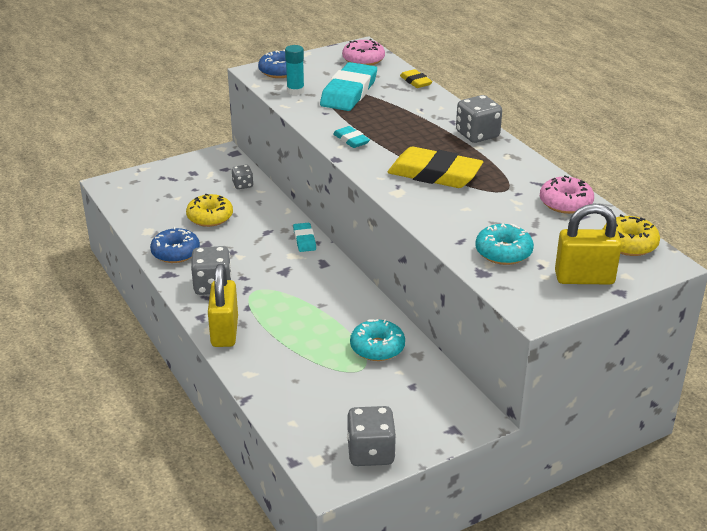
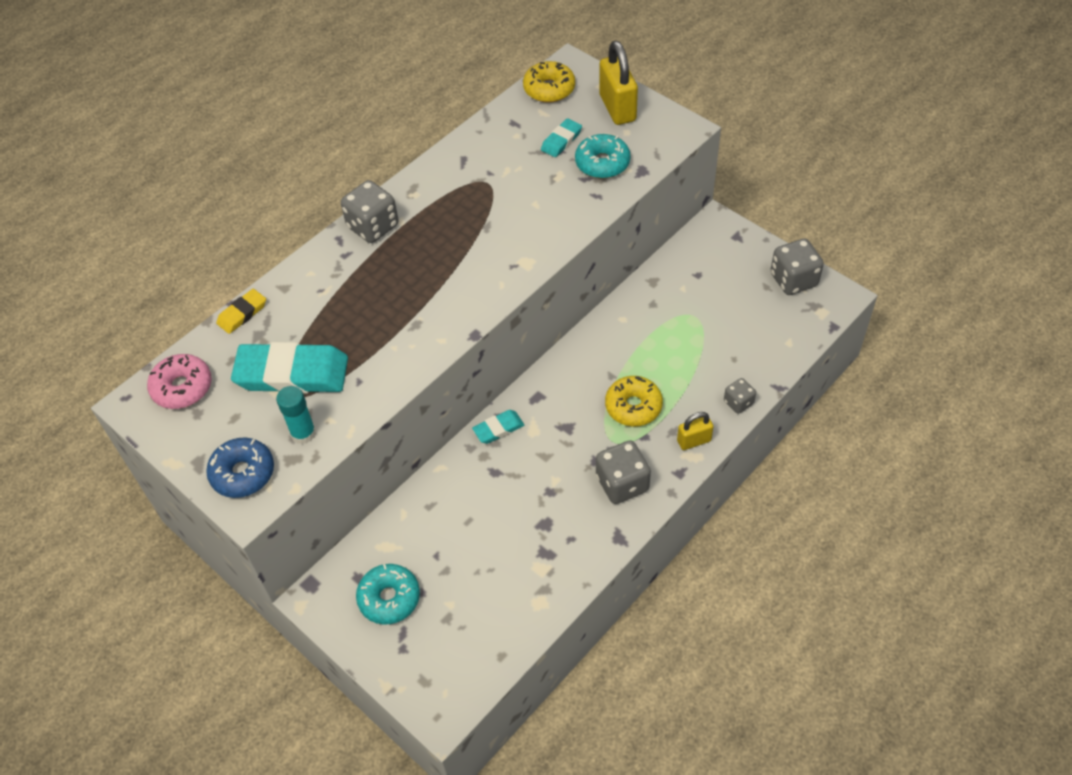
camera: 105 degrees left, 20 degrees up
(175, 252) = (574, 549): blue donut -> none
(210, 217) = (484, 545): yellow donut -> yellow donut (633, 406)
(224, 332) = (694, 441): yellow padlock -> yellow padlock, size x0.58
(243, 185) = (395, 539): grey dice -> grey dice (738, 402)
(351, 140) = (423, 333): turquoise eraser -> turquoise eraser (561, 140)
(377, 347) = (657, 312): turquoise donut -> turquoise donut (389, 598)
(434, 174) = (476, 242): yellow eraser -> none
(565, 203) = (494, 137): pink donut -> none

